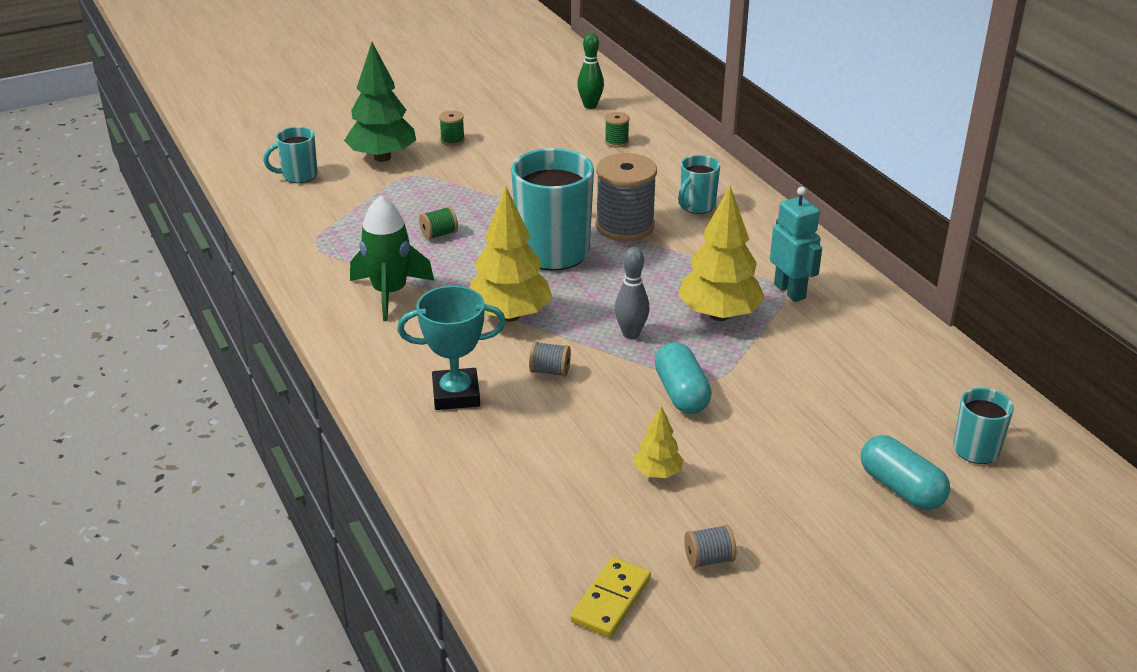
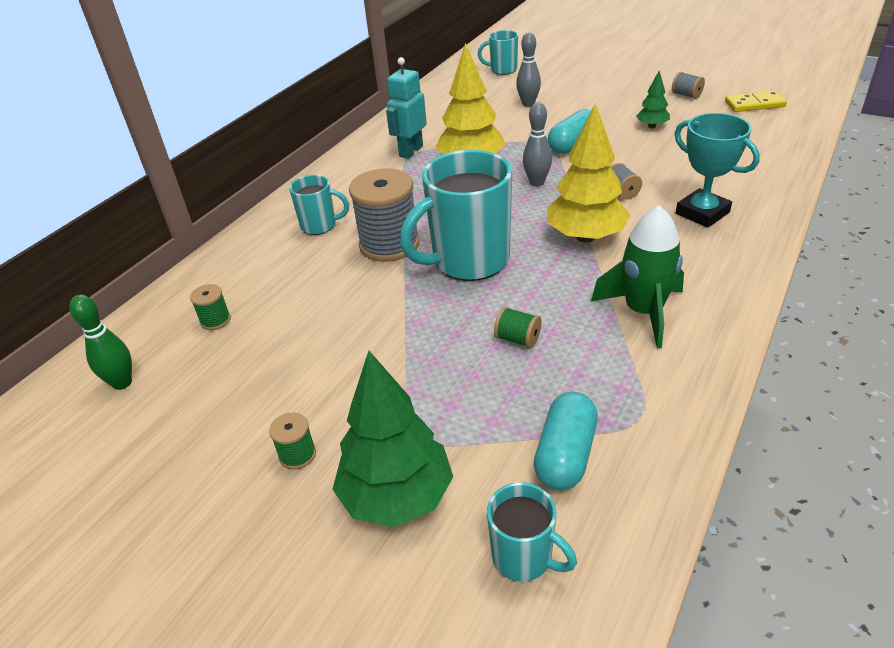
camera: 120 degrees left, 5 degrees up
(657, 473) = (652, 126): yellow tree -> green tree
(830, 415) = (528, 104): none -> grey bowling pin
(901, 488) = (560, 75): turquoise capsule -> turquoise capsule (565, 455)

